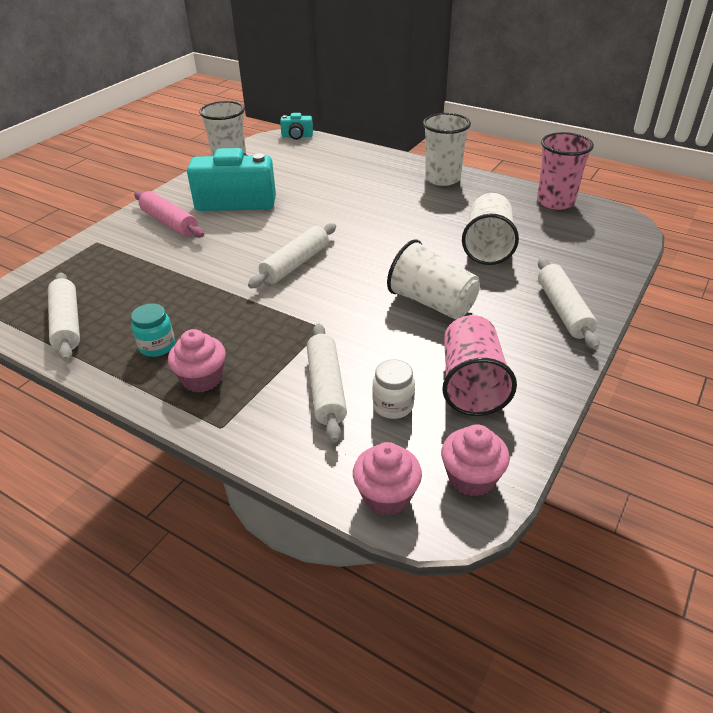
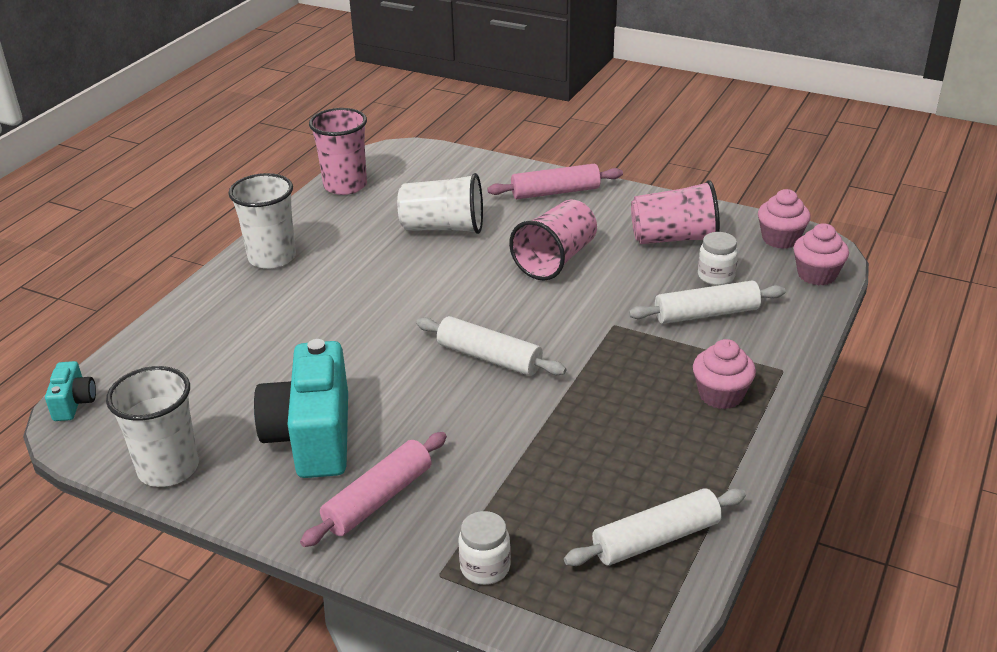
camera: 95 degrees left, 5 degrees down
(91, 257) = (485, 567): none -> white jar
(157, 346) = (678, 441): turquoise jar -> none
(432, 303) = (555, 260): white cup -> pink cup
(563, 310) = (555, 192): white rolling pin -> pink rolling pin

